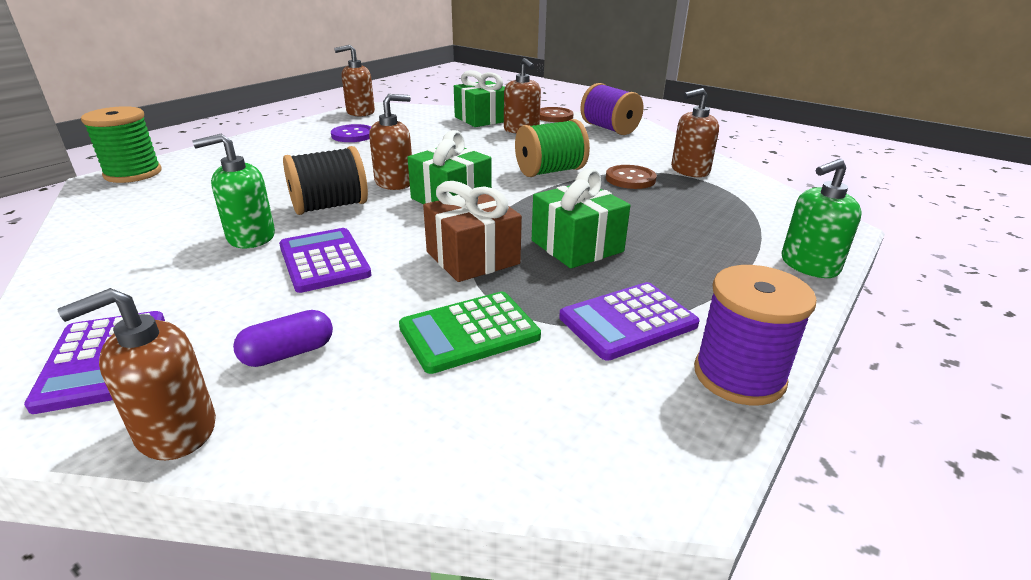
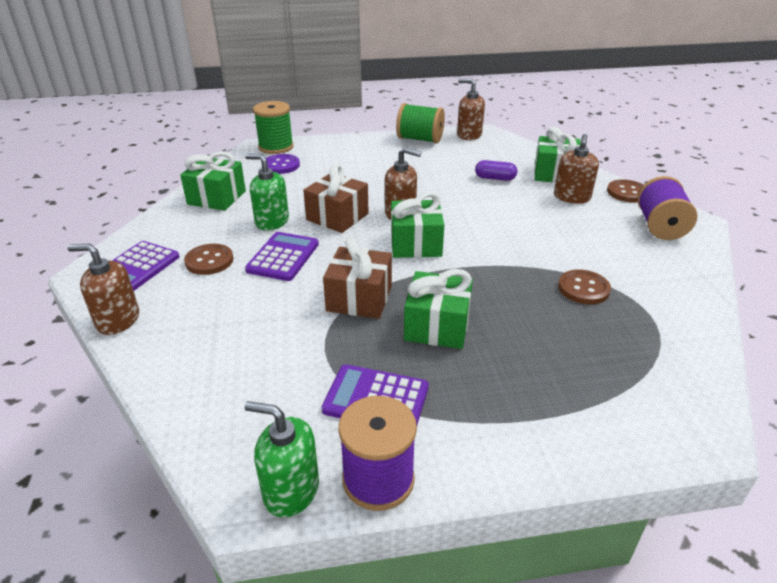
camera: 45 degrees right, 5 degrees up
(121, 242) = (217, 197): none -> green gift
(223, 303) = (209, 261): none -> brown button
(288, 353) = (197, 307): purple capsule -> purple capsule (495, 178)
(330, 206) = (337, 217): black spool -> brown gift
(353, 135) = (433, 157): purple button -> purple button (281, 165)
(469, 332) = (284, 347): green calculator -> none
(550, 171) = (526, 251): green spool -> green spool (420, 139)
(689, 170) = (659, 306): brown soap dispenser -> none
(809, 265) = (594, 449): green soap dispenser -> green soap dispenser (291, 490)

